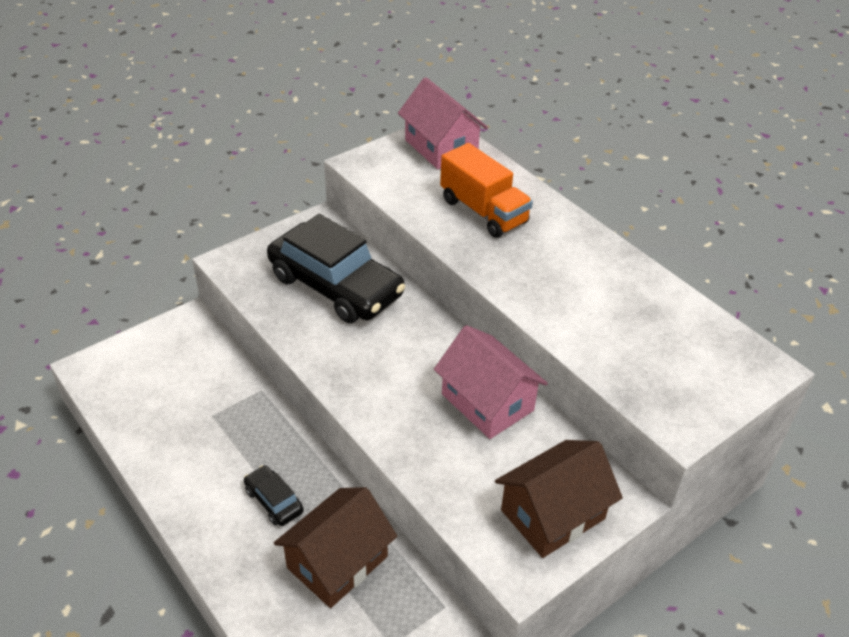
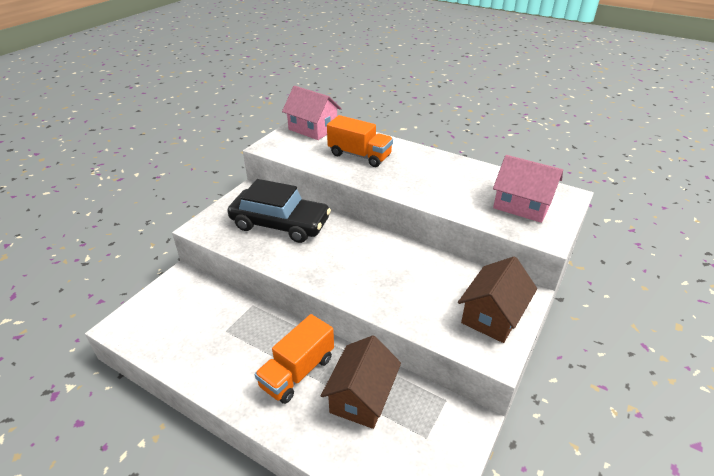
camera: 20 degrees left, 5 degrees down
(274, 501) = (297, 372): black car -> orange truck
(487, 402) = (414, 264): pink house -> pink house (522, 205)

